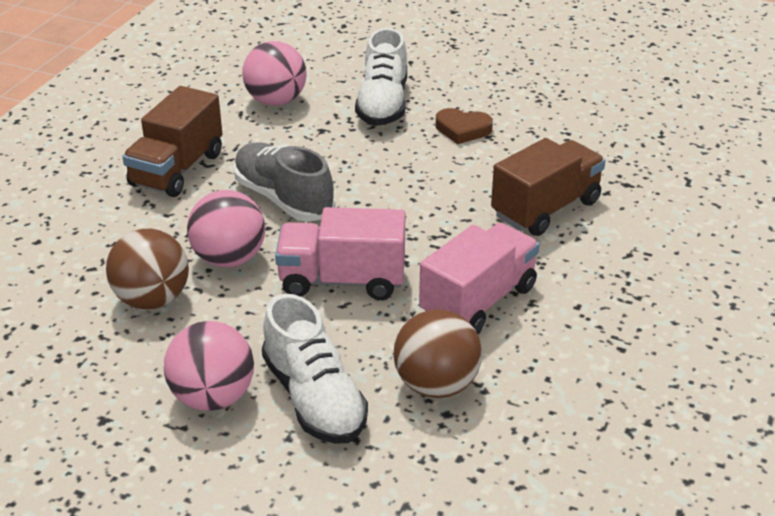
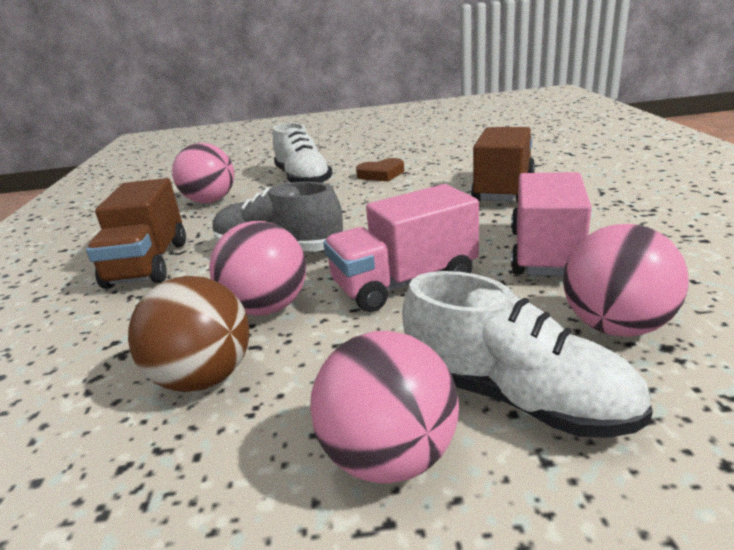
camera: 25 degrees left, 10 degrees down
(436, 385) = (615, 326): brown ball -> pink ball

